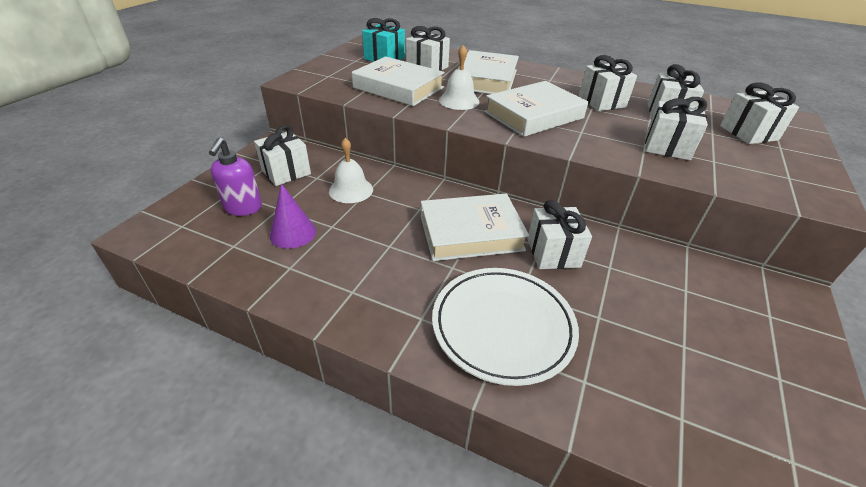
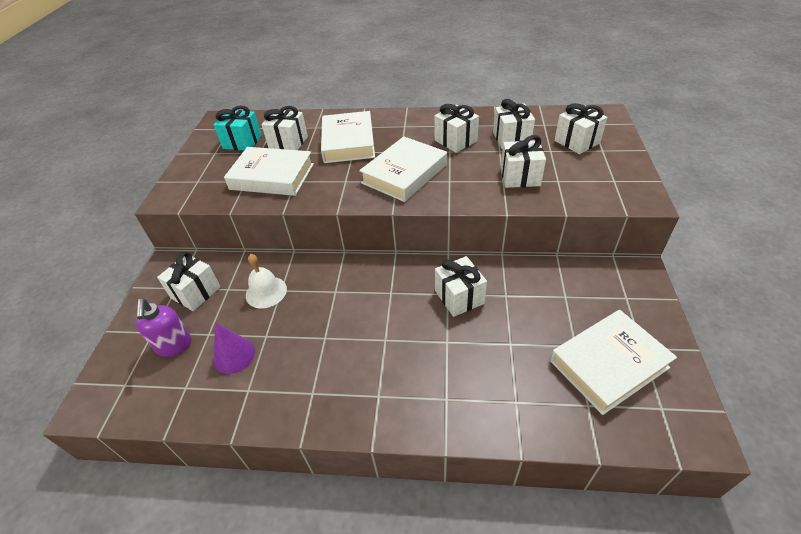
camera: 15 degrees left, 5 degrees up
(459, 101) = (334, 176): white bell -> none
(470, 232) = (387, 300): white book -> white book (608, 364)
(503, 326) = (443, 379): white plate -> none

